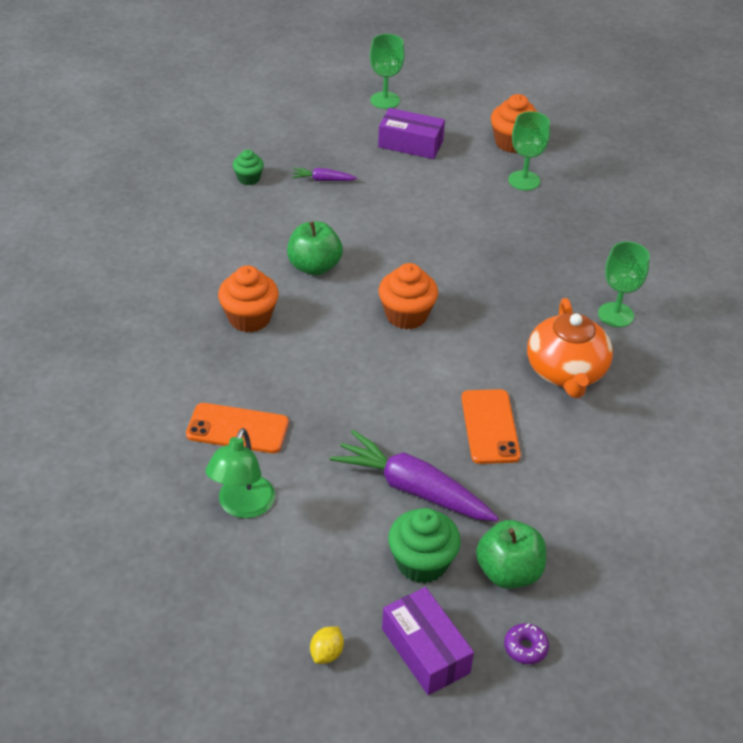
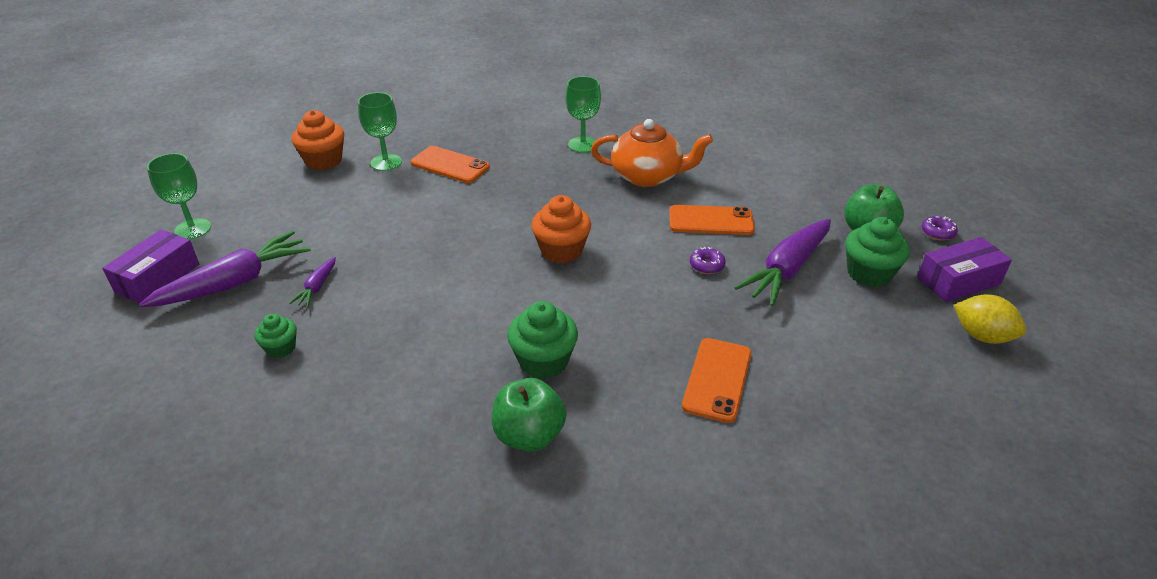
camera: 80 degrees left, 5 degrees down
(242, 506) = (825, 381): green lamp -> none
(249, 318) = (543, 361): orange cupcake -> green cupcake
(314, 267) = (470, 305): green apple -> green apple (529, 435)
(321, 138) = (235, 282): none -> purple carrot
(326, 653) = (982, 336): yellow lemon -> yellow lemon, size x1.67
(406, 422) = (706, 265): none -> purple donut
(410, 144) = (287, 220): purple box -> purple box (158, 278)
(534, 222) = (450, 165): none -> orange phone

